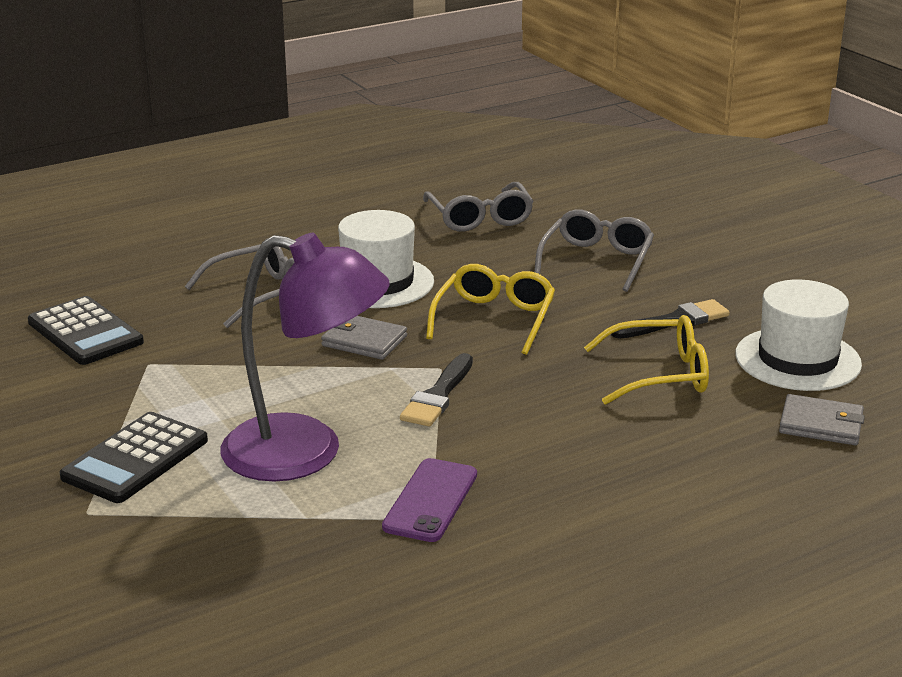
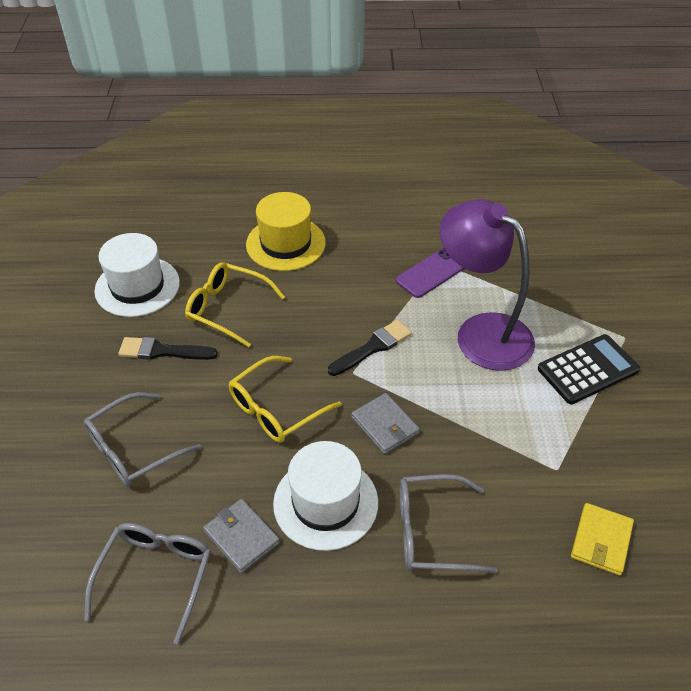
camera: 150 degrees left, 20 degrees up
(85, 332) = (601, 541): black calculator -> yellow wallet
(685, 465) = (285, 243): none -> yellow hat
(821, 424) = (189, 240): grey wallet -> grey wallet (241, 537)

